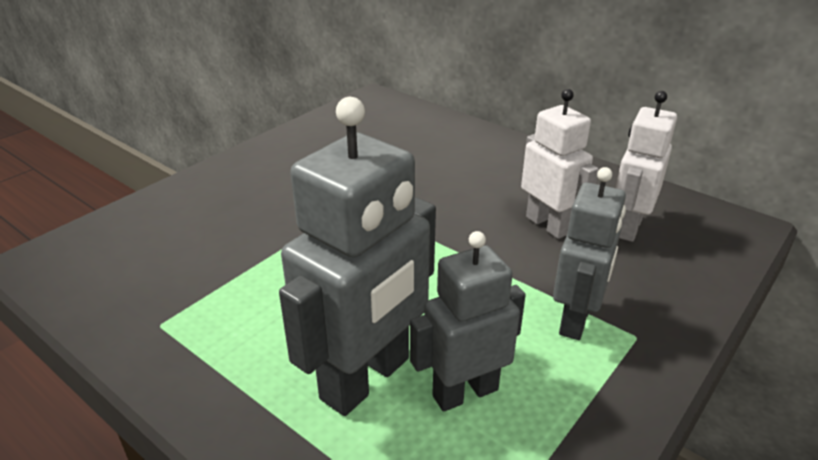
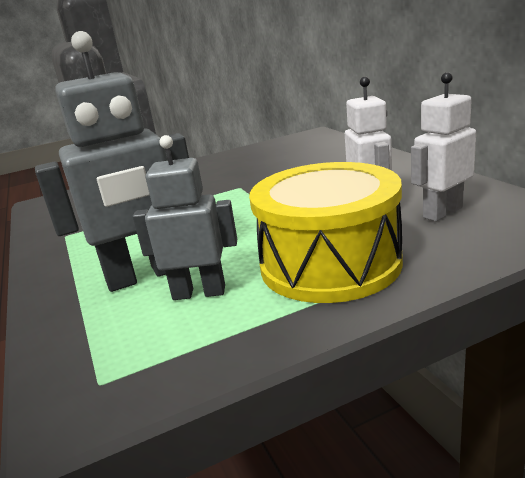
camera: 30 degrees right, 10 degrees down
(576, 320) = (330, 264): grey robot -> yellow drum

